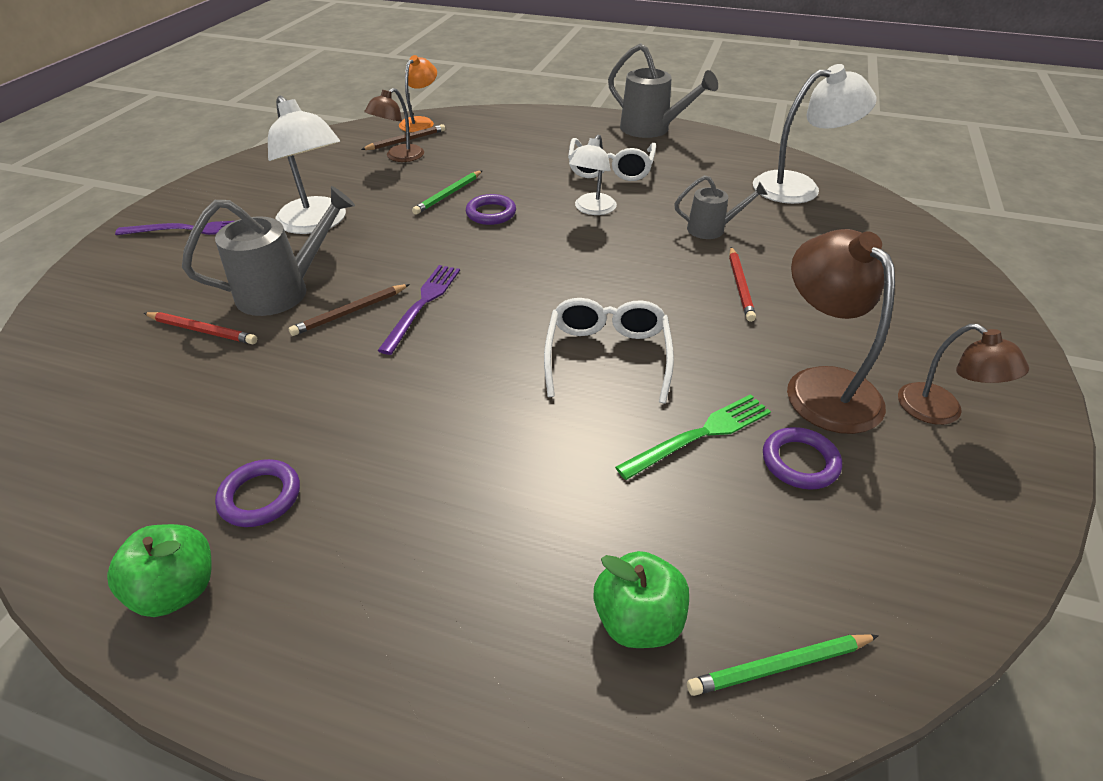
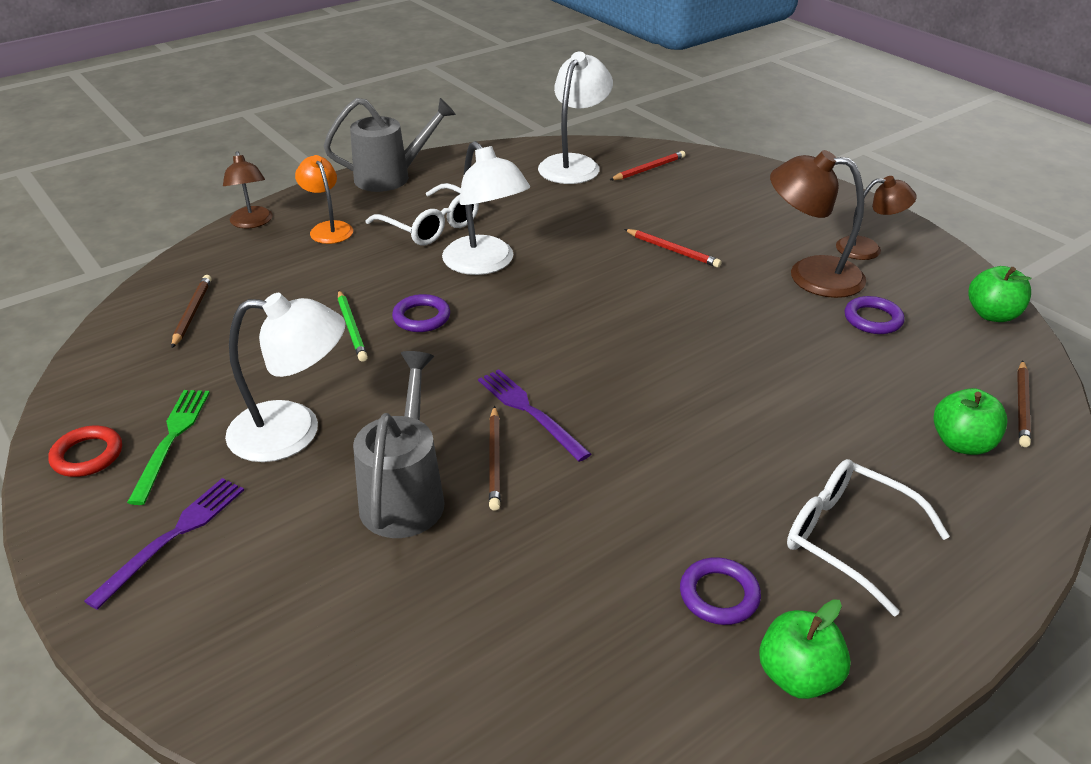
camera: 55 degrees left, 5 degrees down
(202, 330) = (417, 575): red pencil -> red pencil (648, 169)
(244, 174) = (87, 455): none -> red ring
(399, 157) = (224, 330): brown lamp -> brown lamp (252, 223)
(420, 122) = (163, 289): orange lamp -> orange lamp (328, 228)
(592, 209) = (486, 264): white lamp -> white lamp, size x1.60
(607, 356) = (698, 345): white glasses -> white glasses (848, 538)
(700, 435) = (818, 345): green fork -> green fork (171, 440)
(712, 229) = (586, 226): grey watering can -> none
(779, 666) = (1022, 406): green pencil -> brown pencil
(955, 574) = (992, 315): none -> green apple

